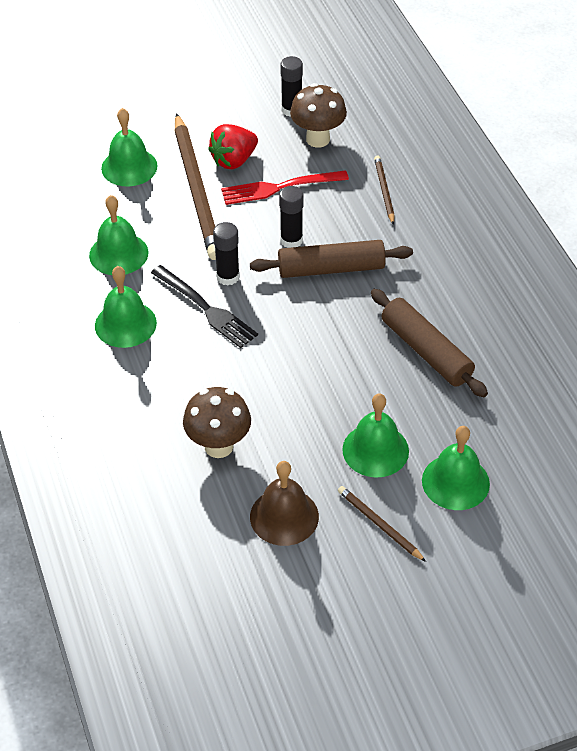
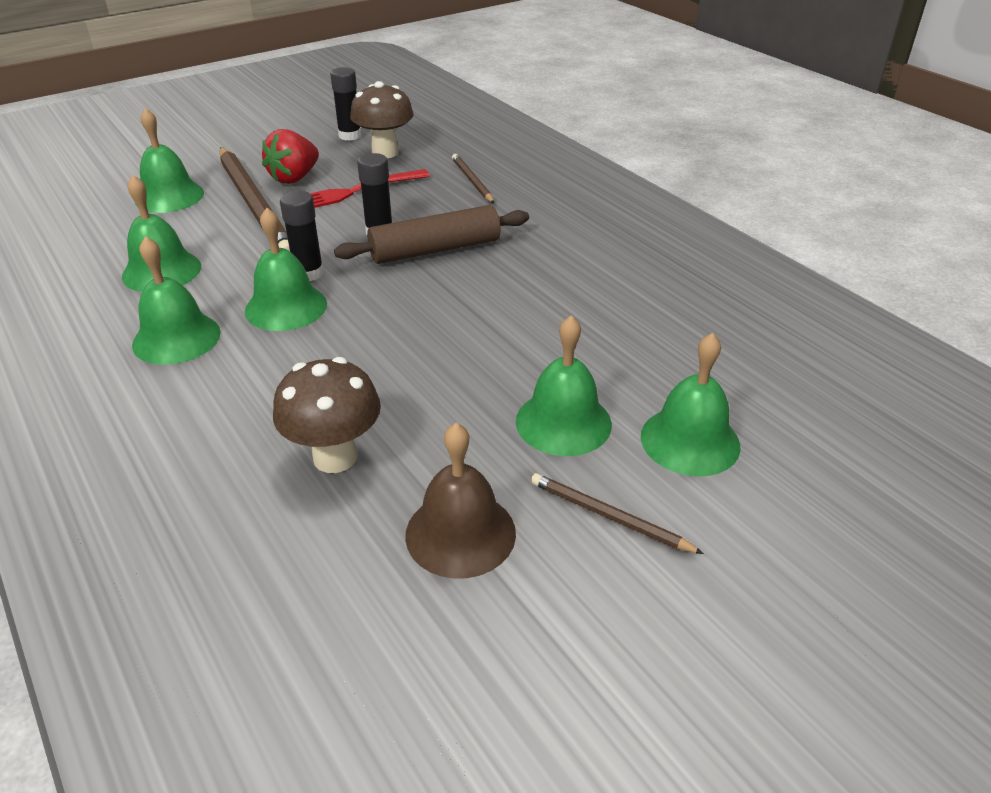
camera: 15 degrees left, 10 degrees down
(206, 308) = (286, 307): black fork -> green bell
(426, 351) = (582, 307): brown rolling pin -> none

